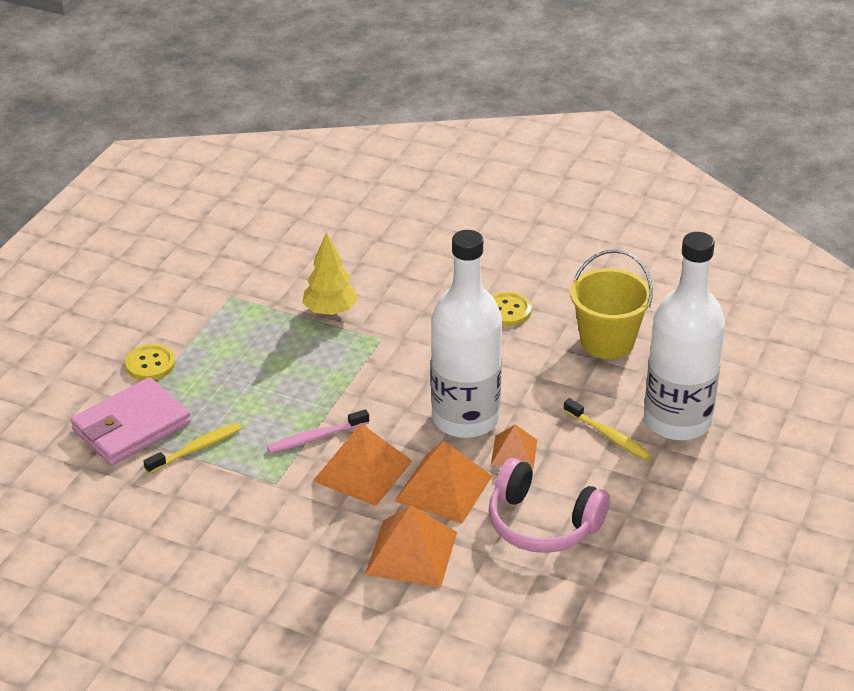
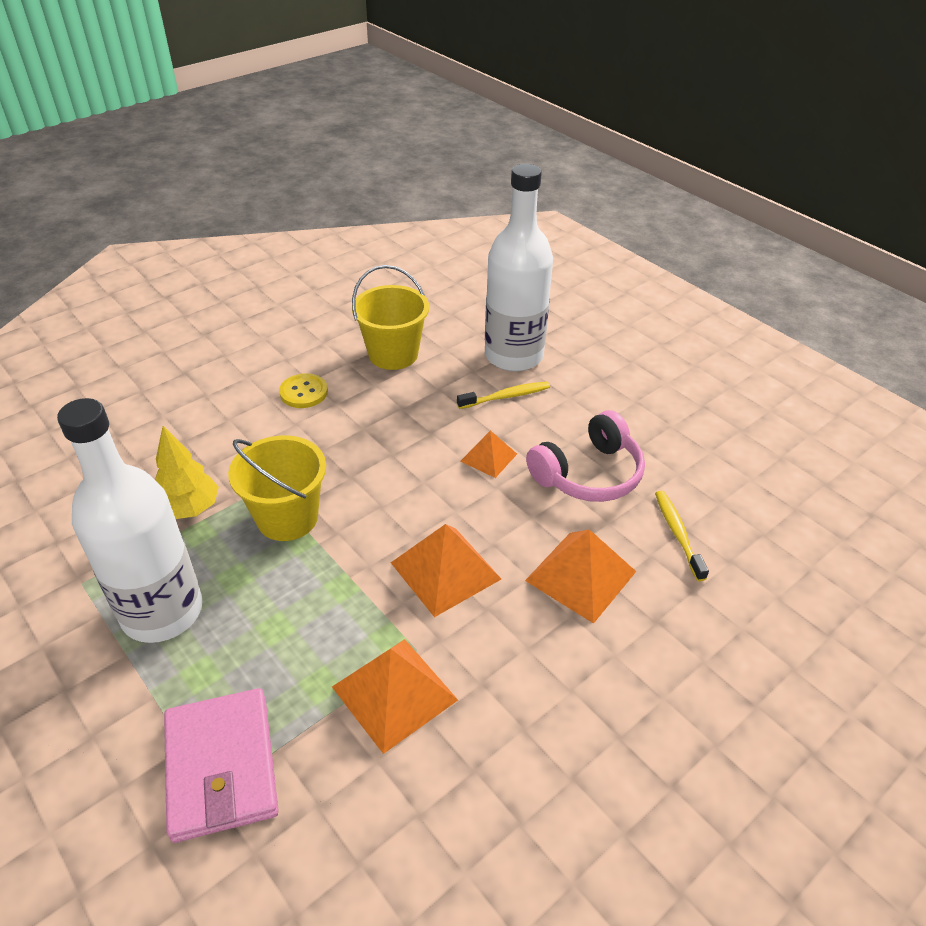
camera: 65 degrees left, 5 degrees up
(150, 364) = (125, 705): yellow button -> none
(196, 449) = (312, 708): yellow toothbrush -> yellow toothbrush (678, 533)
(315, 437) = (371, 590): pink toothbrush -> none
(357, 364) = (287, 518): none -> yellow bucket
(443, 488) = (507, 520): orange pyramid -> orange pyramid (394, 693)
(465, 418) = (424, 471): white bottle -> white bottle (162, 612)

